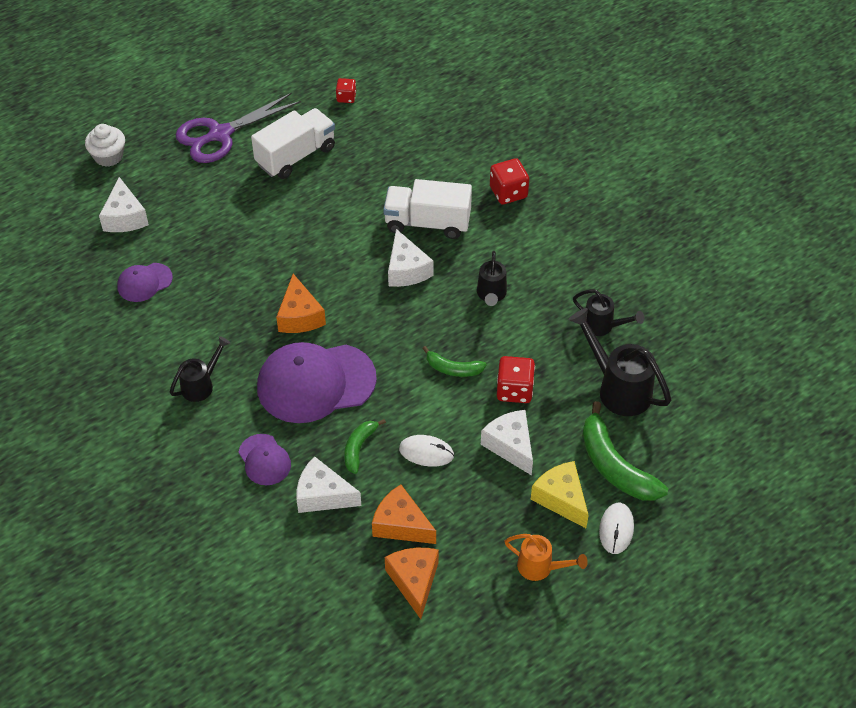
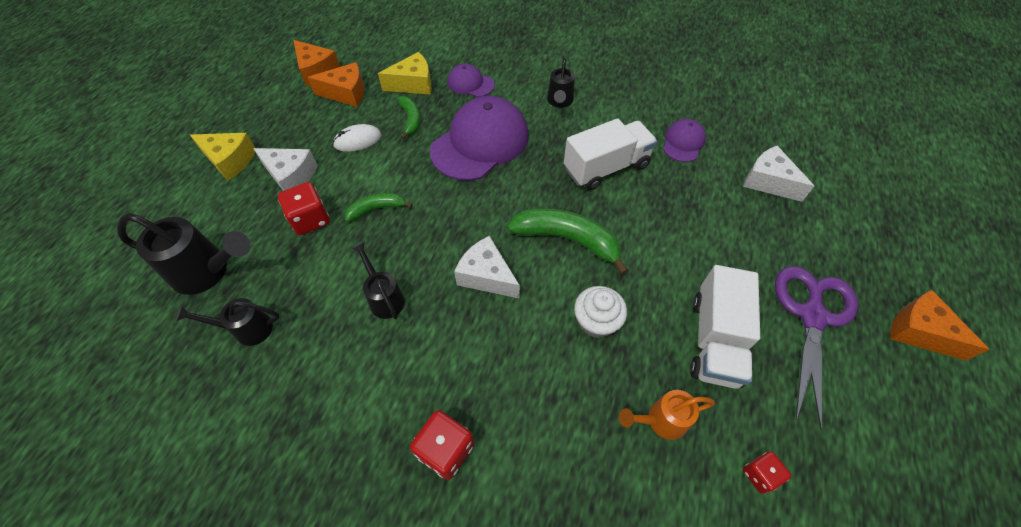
camera: 145 degrees right, 5 degrees up
(108, 156) = (861, 226): white cupcake -> white cupcake (596, 321)
(300, 316) = (540, 182): orange cheese -> orange cheese (919, 331)
(323, 495) = (413, 84): white cheese -> yellow cheese
(427, 223) = (507, 343): white truck -> white truck (606, 167)
(540, 567) = (229, 114): orange watering can -> orange watering can (661, 420)
(614, 465) = (191, 204): green banana -> green banana (568, 240)
(616, 529) = (175, 161): white mouse -> none

